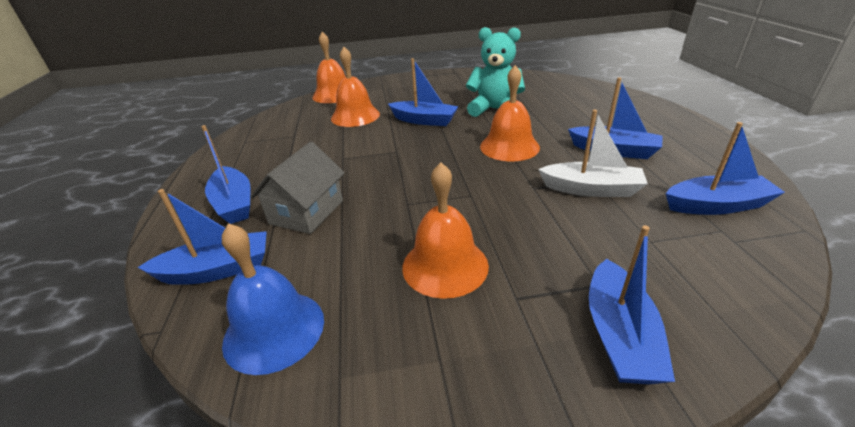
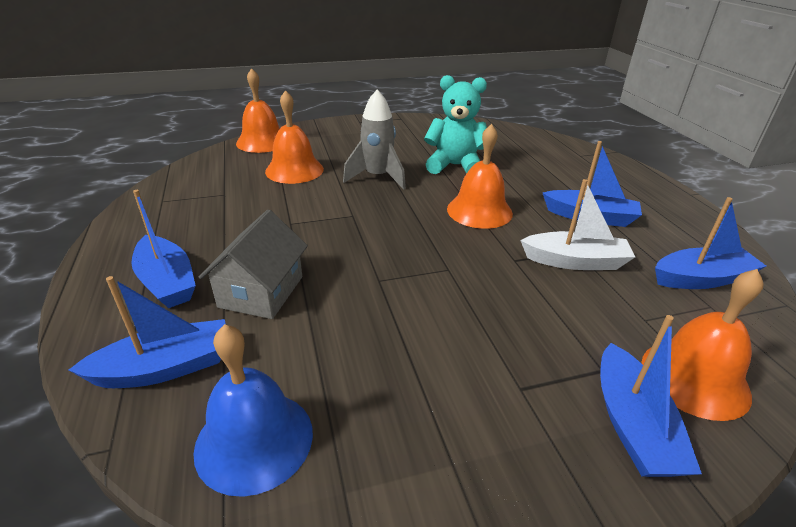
camera: 10 degrees left, 0 degrees up
(424, 120) = (377, 177): blue boat -> grey rocket
(445, 265) = (436, 353): orange bell -> orange bell (694, 378)

